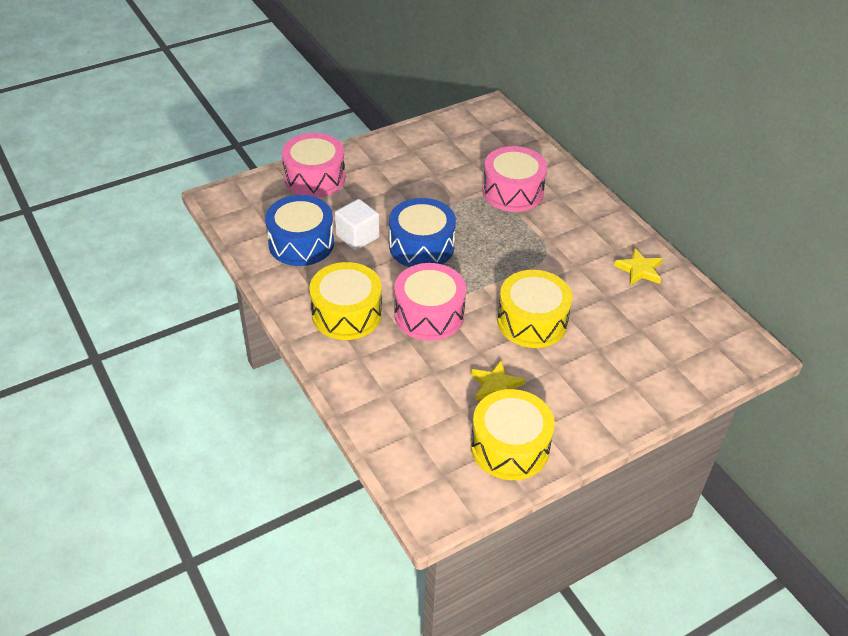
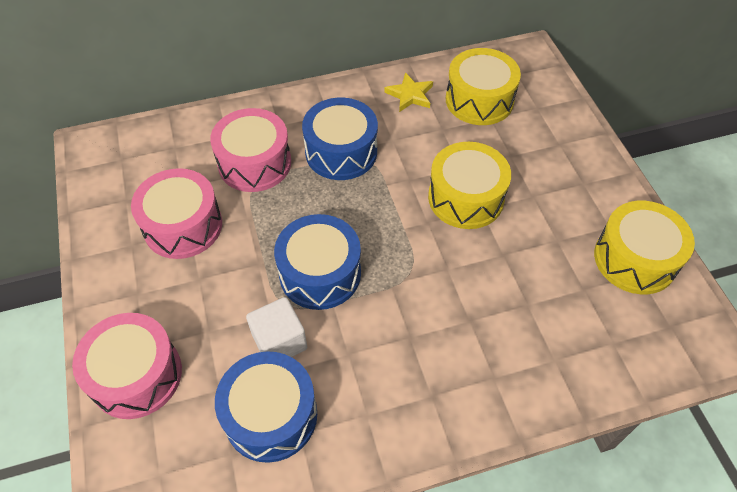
camera: 75 degrees left, 10 degrees up
(347, 314) = (419, 380): yellow drum -> yellow drum (479, 100)
(429, 314) = (437, 290): pink drum -> pink drum (183, 226)
(496, 385) = (552, 251): yellow star -> none
(548, 237) = (341, 152): none -> blue drum

